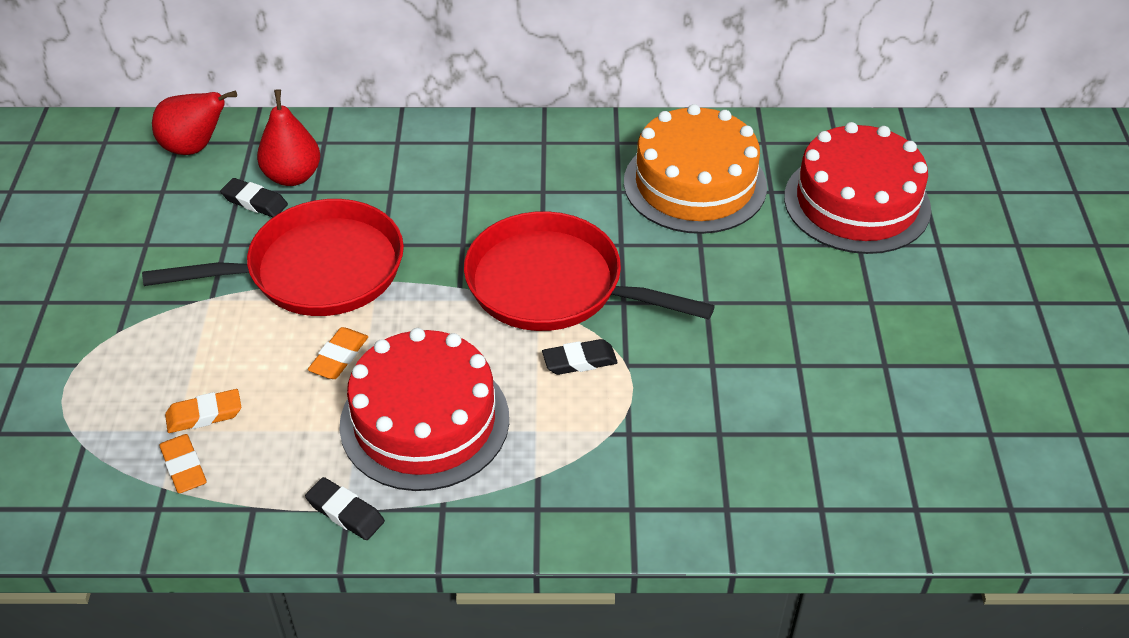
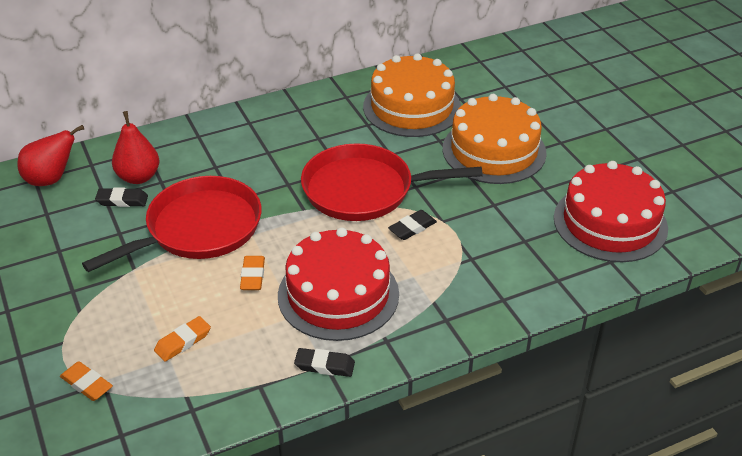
camera: 25 degrees left, 5 degrees down
(184, 467) = (192, 378): orange eraser -> orange eraser (87, 384)
(766, 284) = (494, 150): none -> orange cake
(857, 203) = (515, 91): red cake -> red cake (610, 223)

